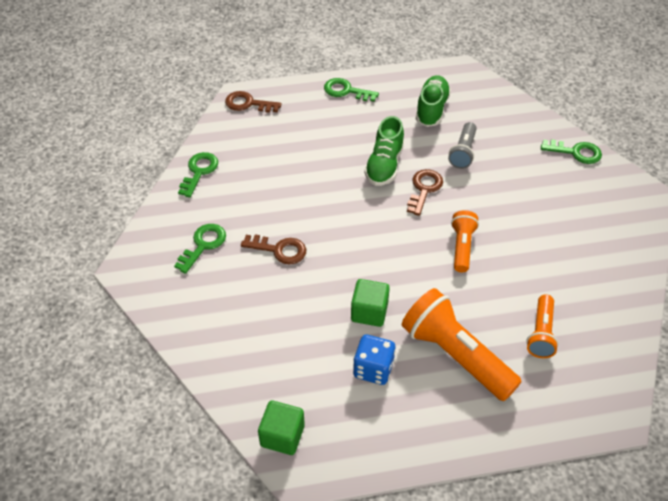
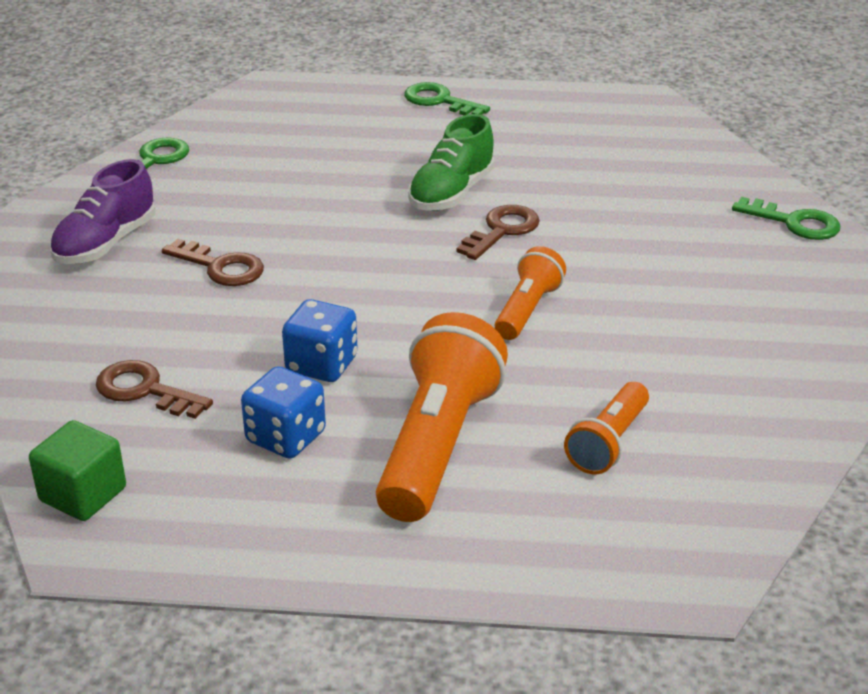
camera: 15 degrees right, 15 degrees down
(203, 245) = (106, 243): green key -> purple shoe
(248, 104) = (276, 96): brown key -> brown key (145, 390)
(369, 312) = (322, 365): green cube -> blue dice
(431, 109) = (568, 139): green shoe -> none
(455, 355) = (438, 444): orange flashlight -> orange flashlight turned 45 degrees clockwise
(463, 152) = (593, 196): grey flashlight -> none

